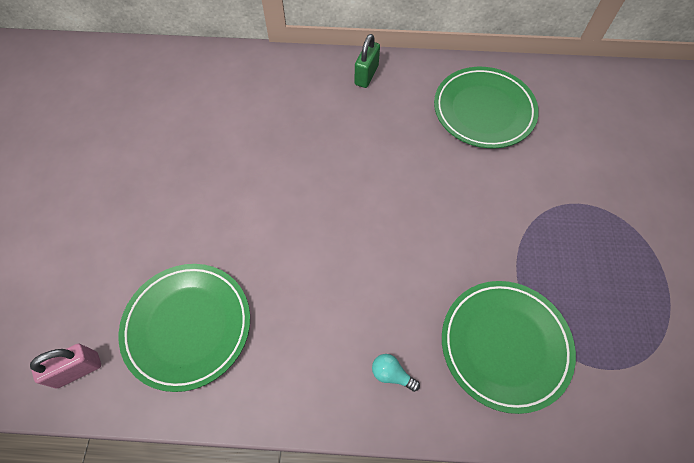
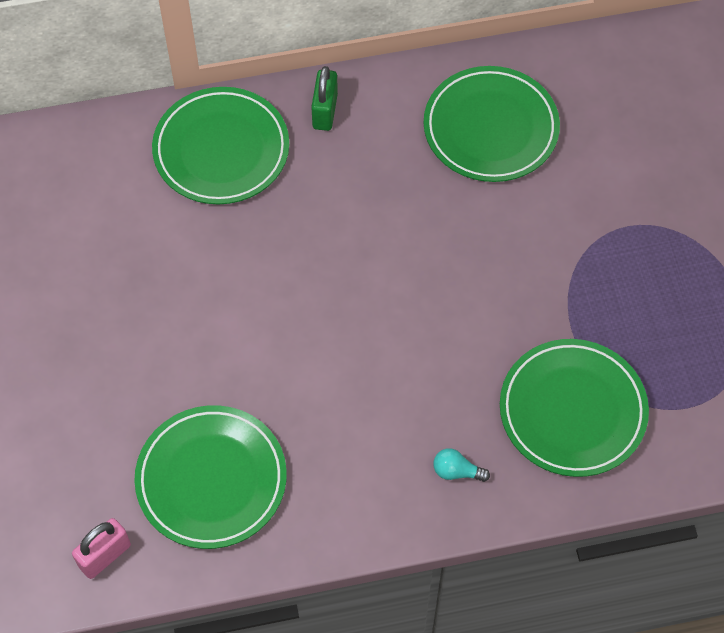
camera: 15 degrees left, 0 degrees up
(286, 85) = (221, 150): none -> green plate

